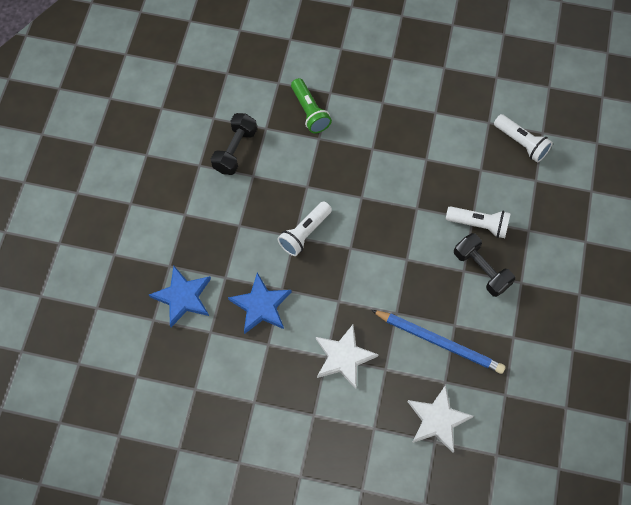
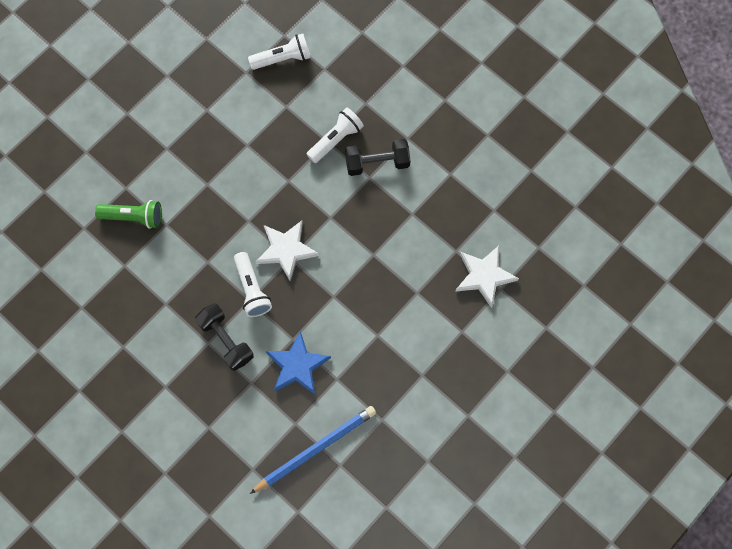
camera: 60 degrees left, 5 degrees up
(183, 297) = (247, 431): blue star -> none
(235, 150) = (129, 305): black dumbbell -> black dumbbell (226, 340)
(344, 357) = (386, 321): white star -> white star (286, 250)
(439, 342) = (419, 235): blue pencil -> blue pencil (315, 449)

